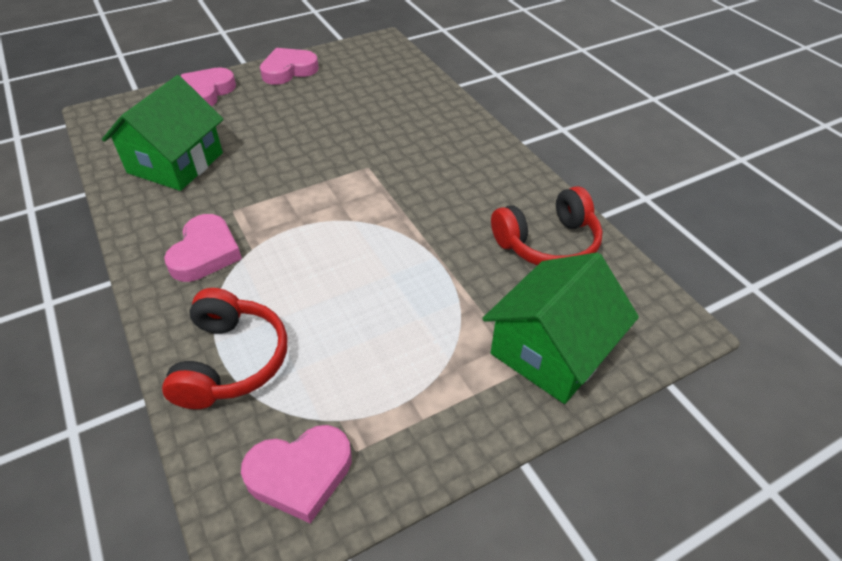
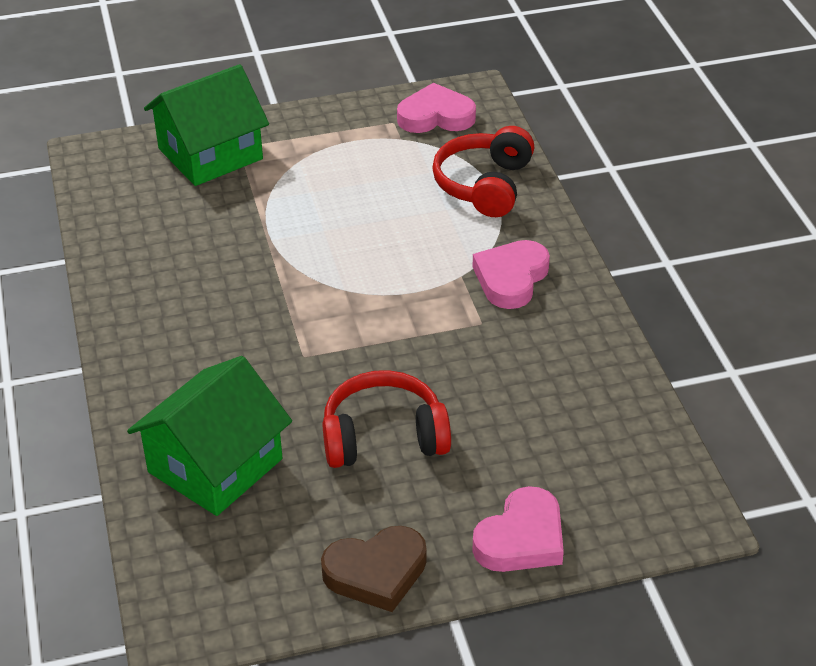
camera: 165 degrees left, 5 degrees down
(175, 163) = (557, 402): green house -> green house (215, 465)
(288, 70) = (376, 572): pink heart -> brown heart
(548, 243) = (148, 234): red headphones -> red headphones (383, 436)

